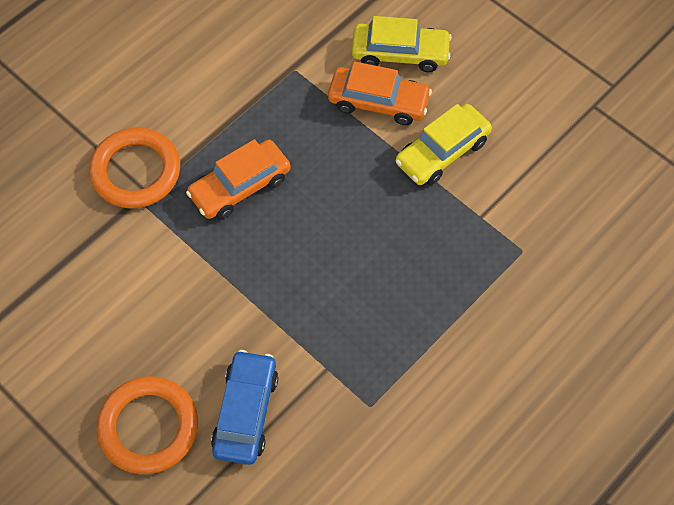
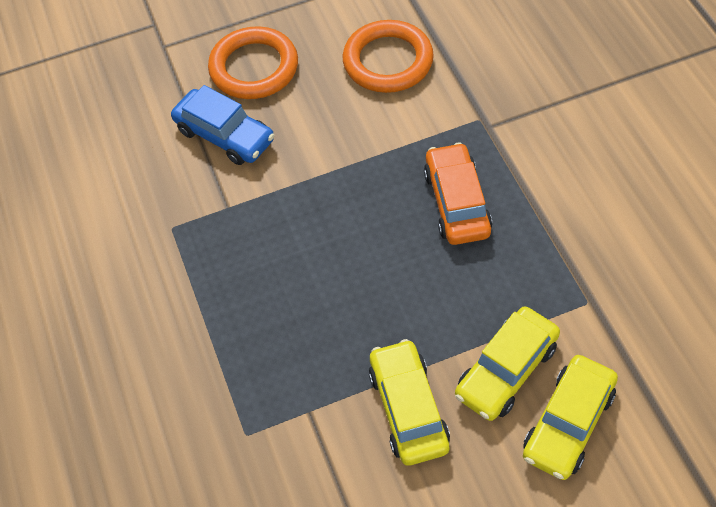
camera: 120 degrees right, 5 degrees down
(136, 171) = (515, 124): orange ring -> orange ring (388, 61)
(378, 102) = (506, 370): orange car -> yellow car

